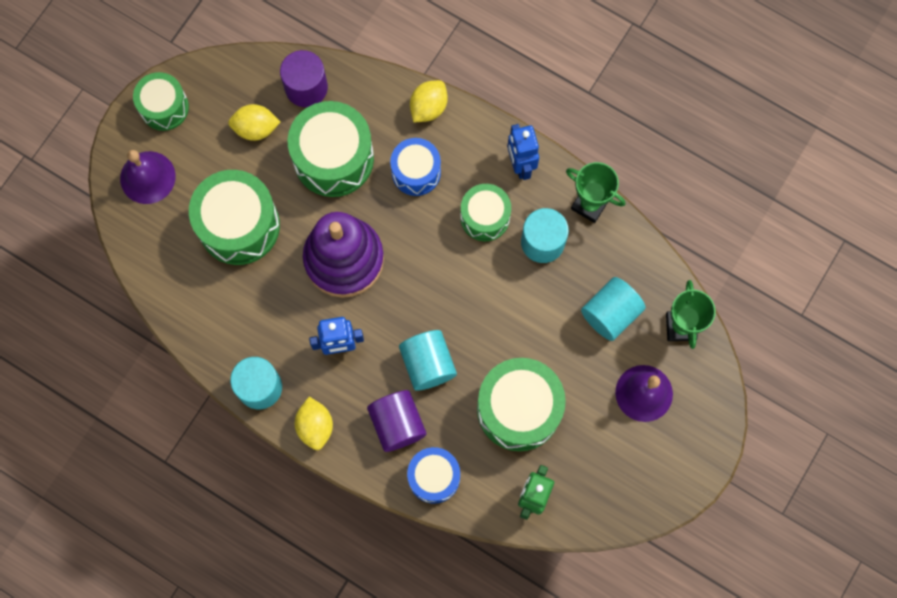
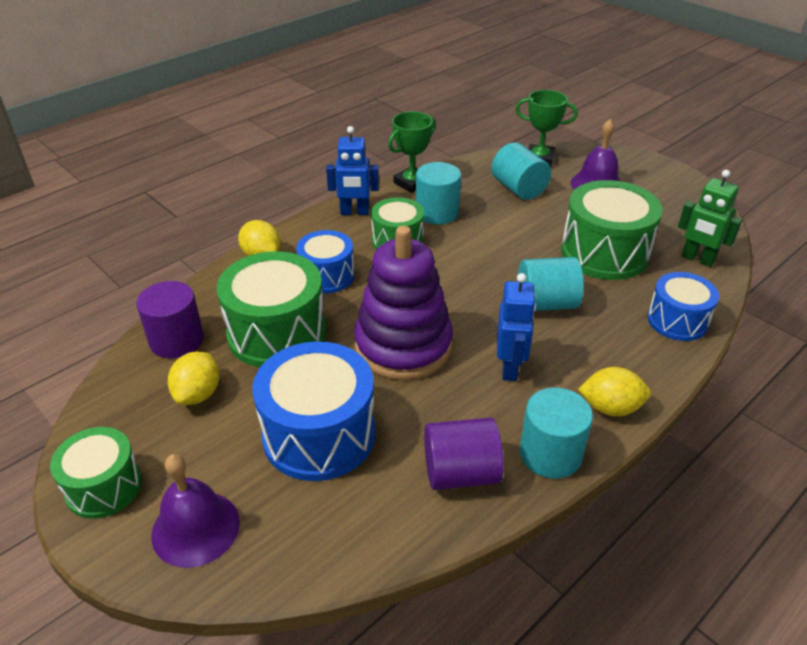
camera: 75 degrees left, 35 degrees down
(239, 225) = (319, 434): green drum -> blue drum
(397, 424) = (613, 337): purple cylinder -> purple cylinder (460, 473)

